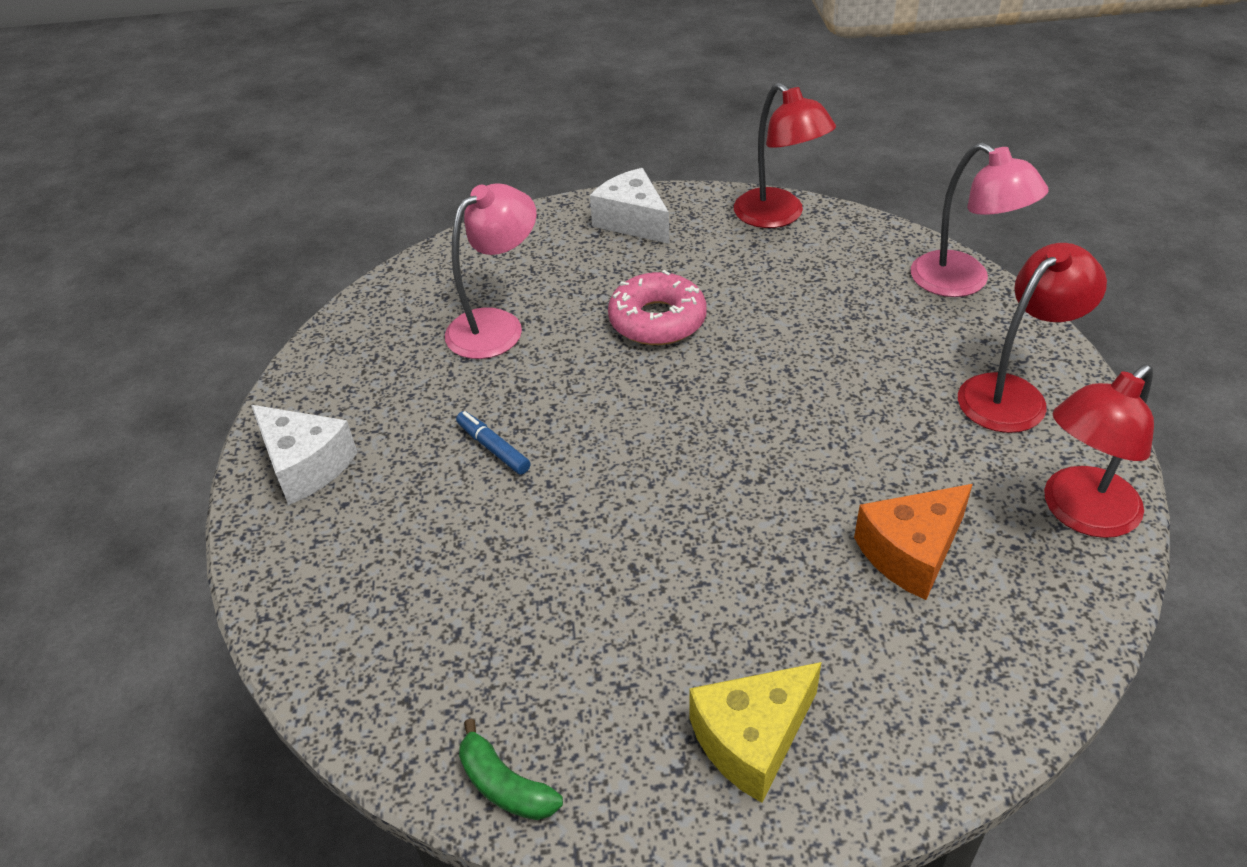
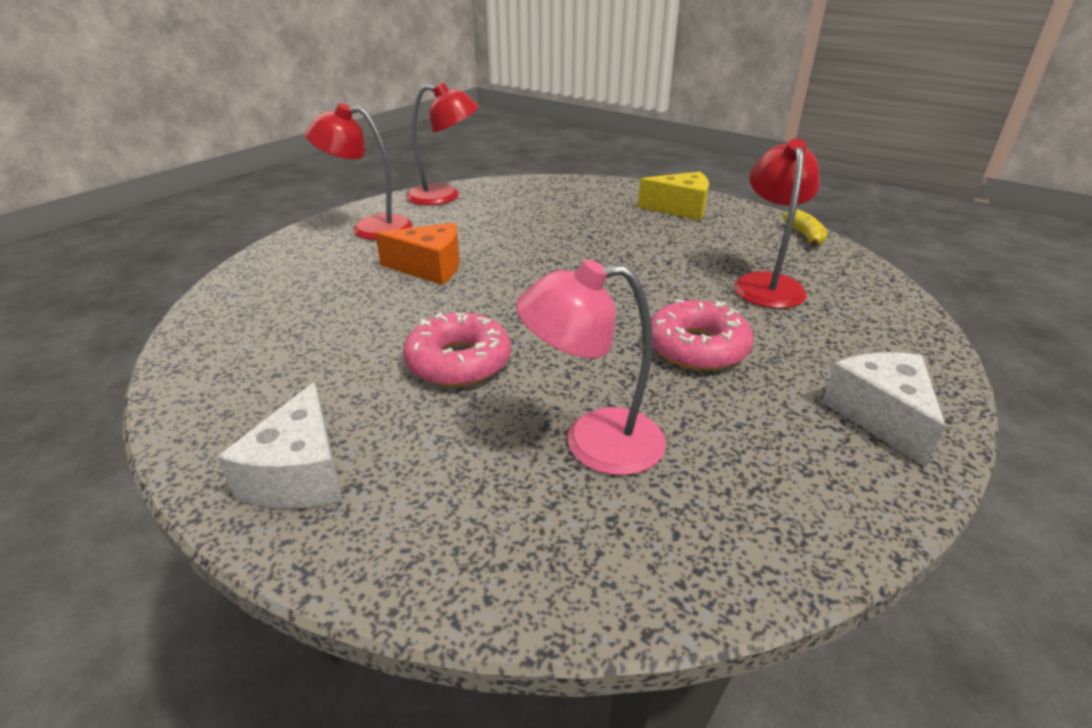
camera: 140 degrees left, 10 degrees down
(493, 448) = (697, 347): blue marker -> pink donut
(505, 785) = (805, 236): green banana -> yellow banana
(778, 216) = (205, 384): red lamp -> red lamp (767, 284)
(911, 552) = (531, 215): orange cheese -> orange cheese (429, 267)
(963, 282) = (252, 272): pink lamp -> none

